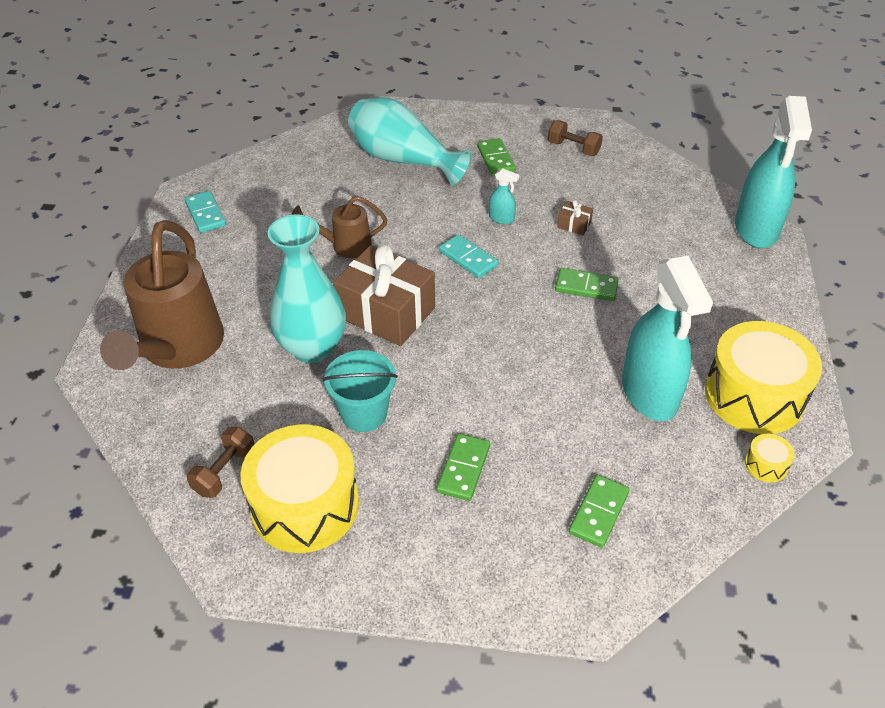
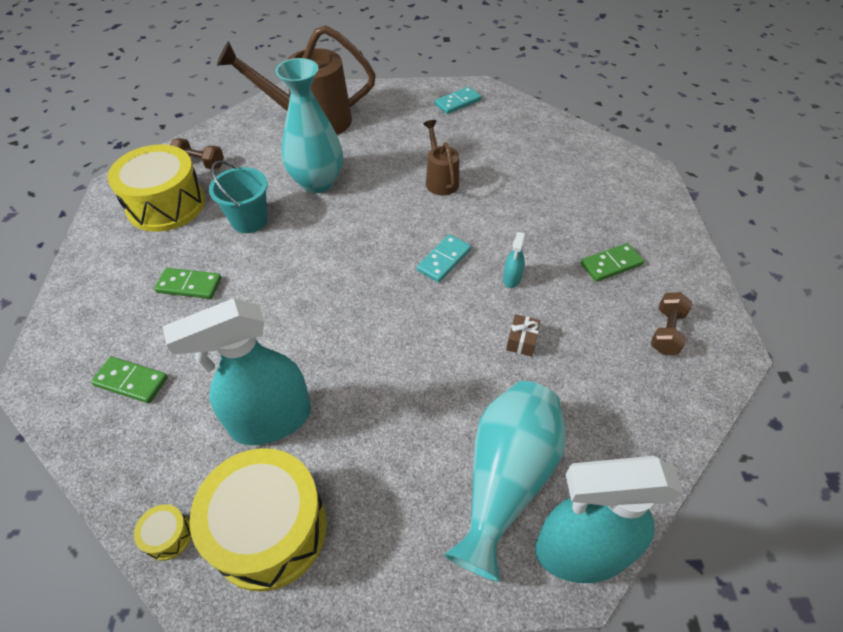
camera: 80 degrees right, 5 degrees up
(386, 312) = (362, 216): brown gift -> none
(403, 160) = (576, 197): turquoise vase -> turquoise vase (505, 479)
(586, 287) = (422, 357): green domino -> none

